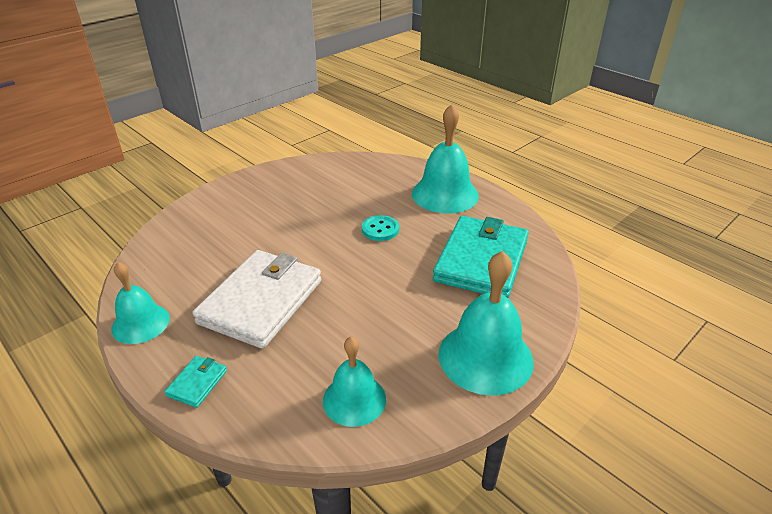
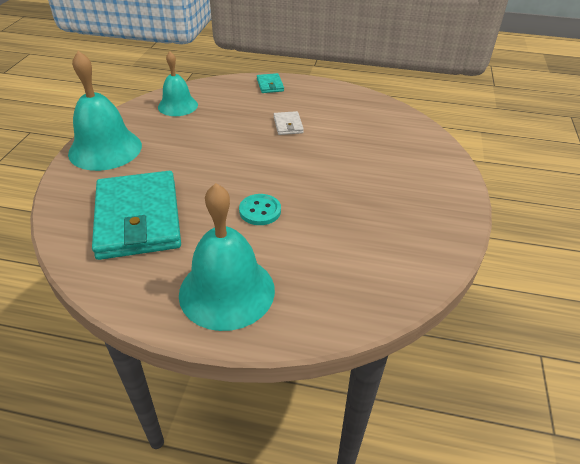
camera: 145 degrees right, 5 degrees up
(140, 323) = (341, 93): turquoise bell -> none
(261, 301) = (288, 125): white wallet -> white wallet, size x0.41

